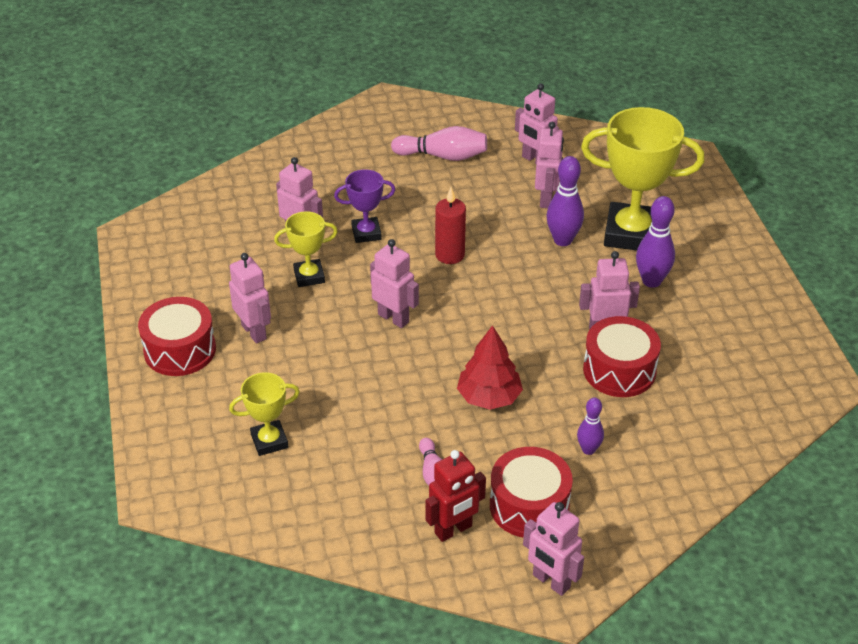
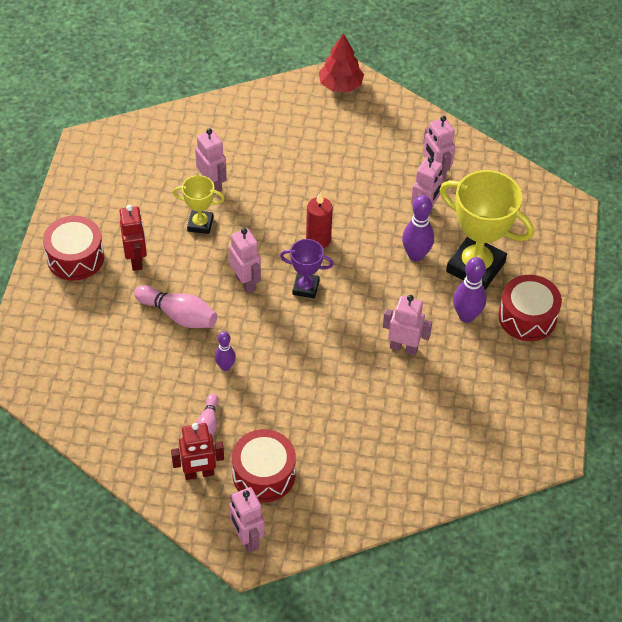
camera: 20 degrees right, 10 degrees up
(254, 332) = (136, 260): pink robot -> red robot
(269, 441) = (104, 356): yellow trophy -> none
(366, 233) = (263, 199): purple trophy -> purple trophy (305, 288)
(443, 156) = (361, 145): pink bowling pin -> pink bowling pin (178, 315)
(489, 397) = (282, 375): red tree -> red tree (340, 85)
(588, 449) = (333, 445): purple bowling pin -> purple bowling pin (225, 366)
(619, 370) = (395, 386): red drum -> red drum (527, 317)

